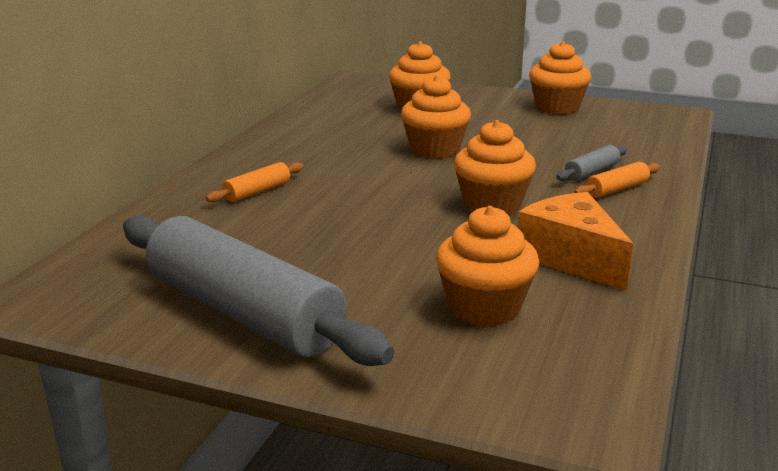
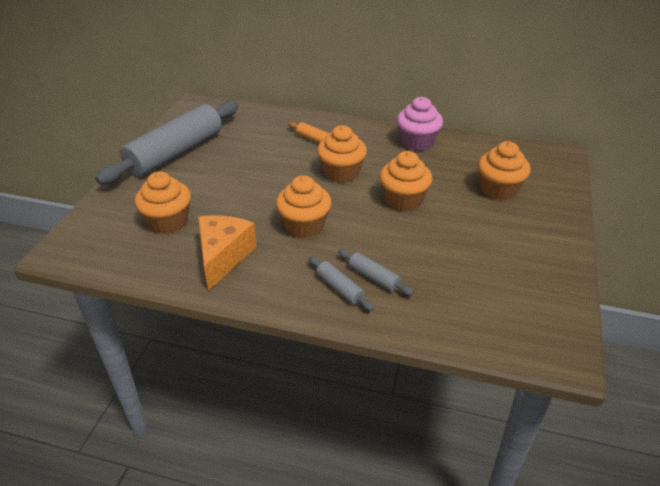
camera: 85 degrees right, 15 degrees up
(296, 134) = (417, 142): none -> pink cupcake
(557, 107) = (540, 268): orange cupcake -> orange cupcake (341, 173)
(571, 258) = (223, 256): orange cheese -> orange cheese turned 45 degrees counterclockwise
(617, 189) = (339, 288): orange rolling pin -> grey rolling pin

